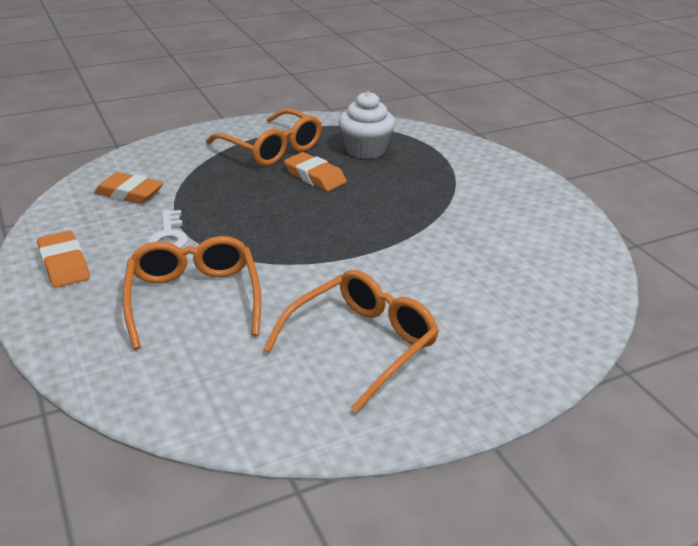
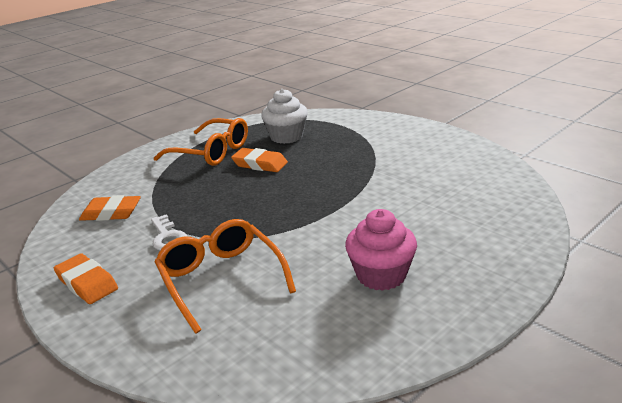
camera: 15 degrees left, 5 degrees down
(361, 344) = (381, 275): orange glasses -> pink cupcake

